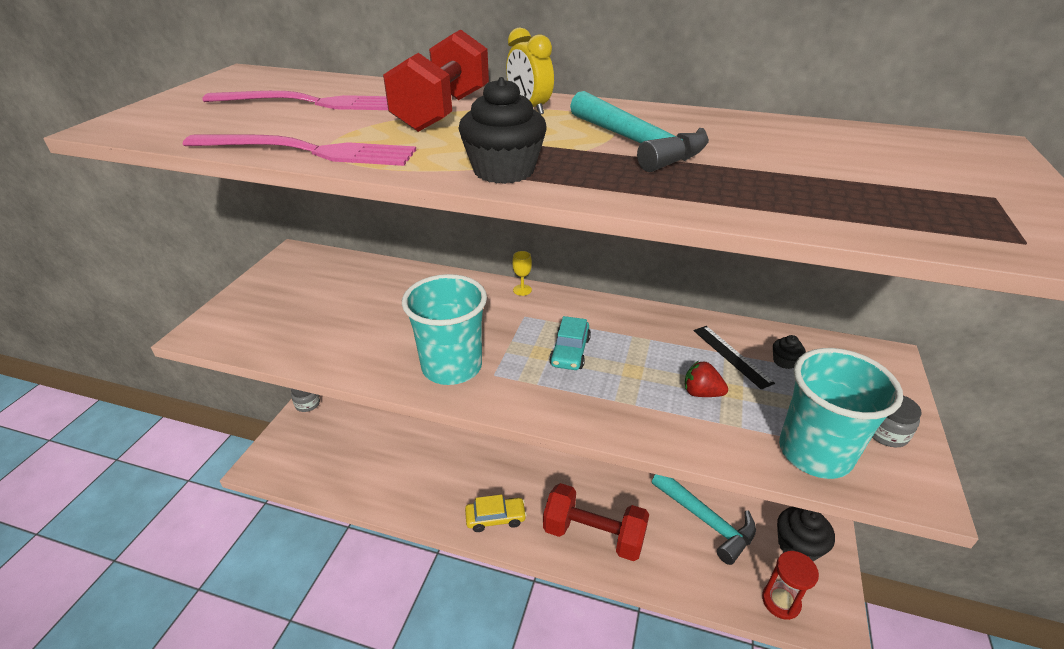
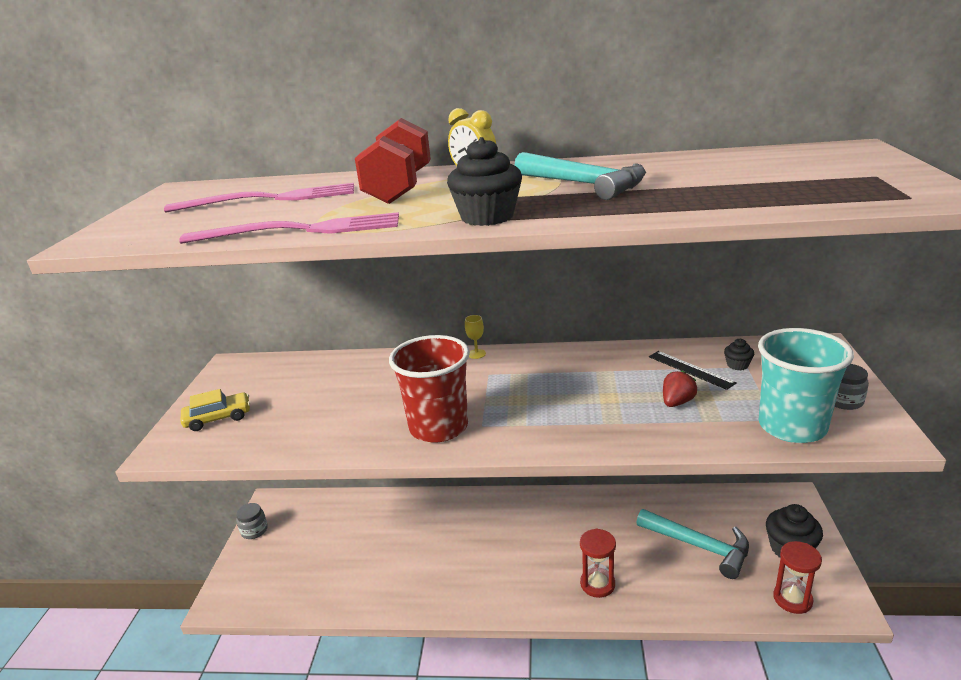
camera: 10 degrees left, 10 degrees down
(452, 367) = (438, 427): turquoise cup -> red cup
(495, 518) = (494, 592): yellow car -> yellow car (218, 418)
(570, 352) = (545, 394): turquoise car -> none
(594, 535) = (597, 584): red dumbbell -> red hourglass
(701, 393) = (677, 402): red strawberry -> red strawberry turned 120 degrees clockwise

